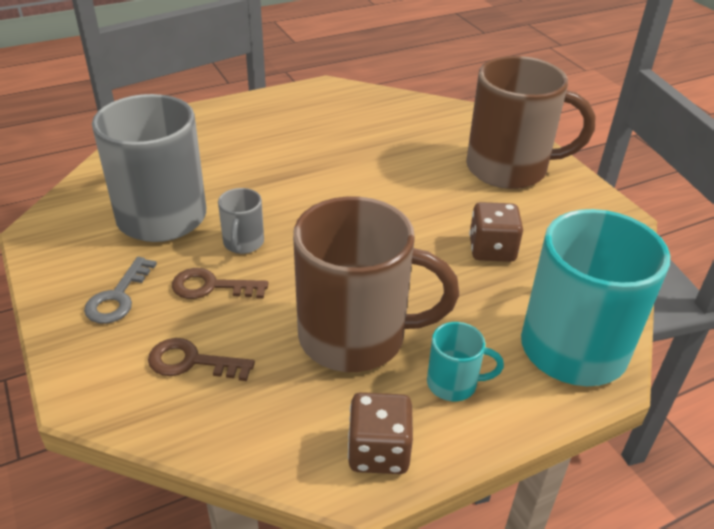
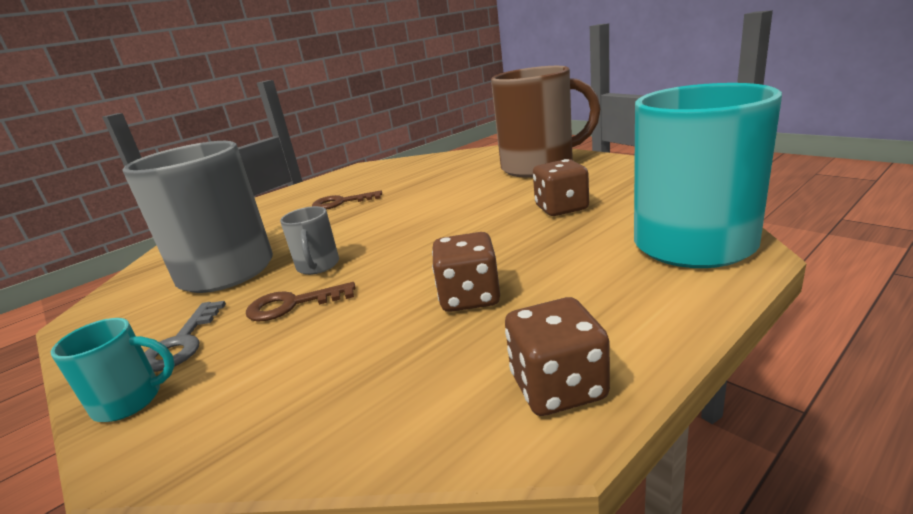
camera: 10 degrees left, 15 degrees down
(192, 362) = (285, 373): brown key -> brown key (341, 202)
(356, 336) = (469, 297): brown mug -> brown dice
(453, 384) = (599, 302): turquoise mug -> turquoise mug (130, 401)

